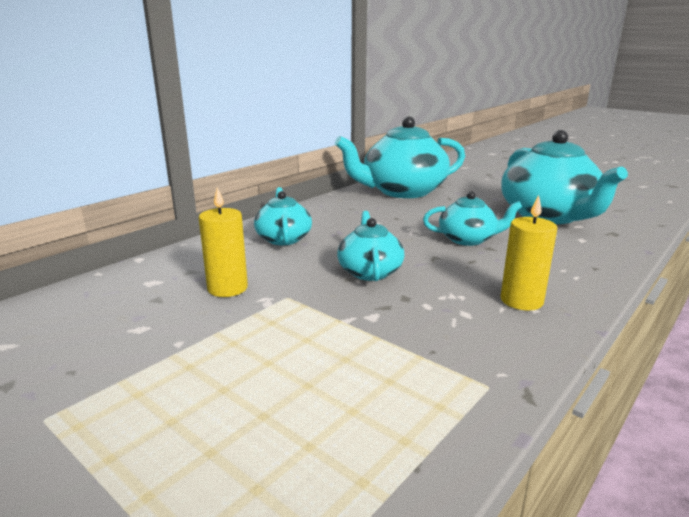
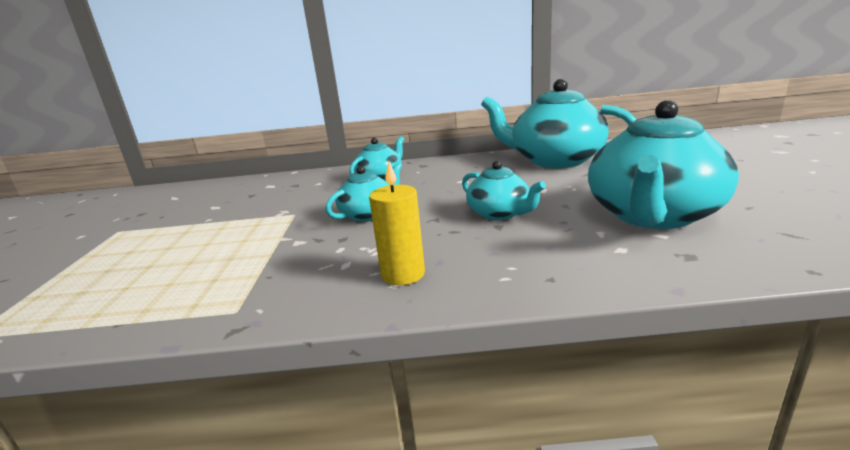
camera: 50 degrees right, 0 degrees up
(227, 288) = (285, 199): yellow candle -> none

